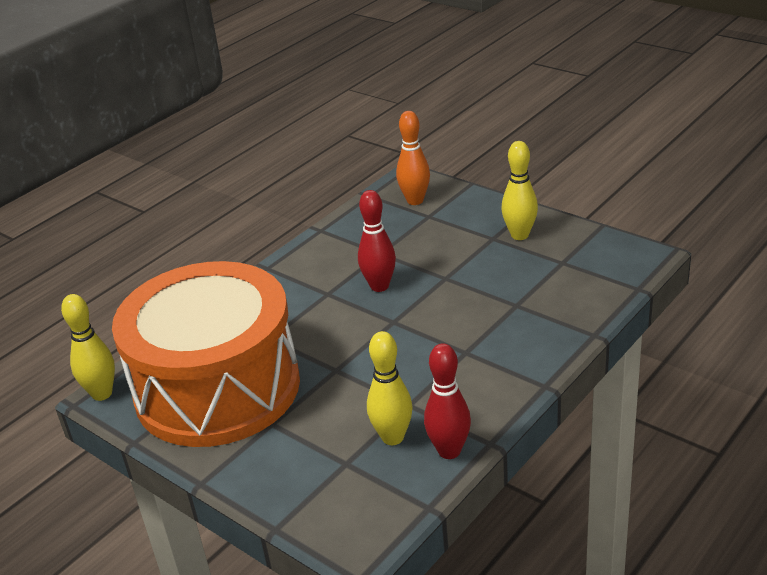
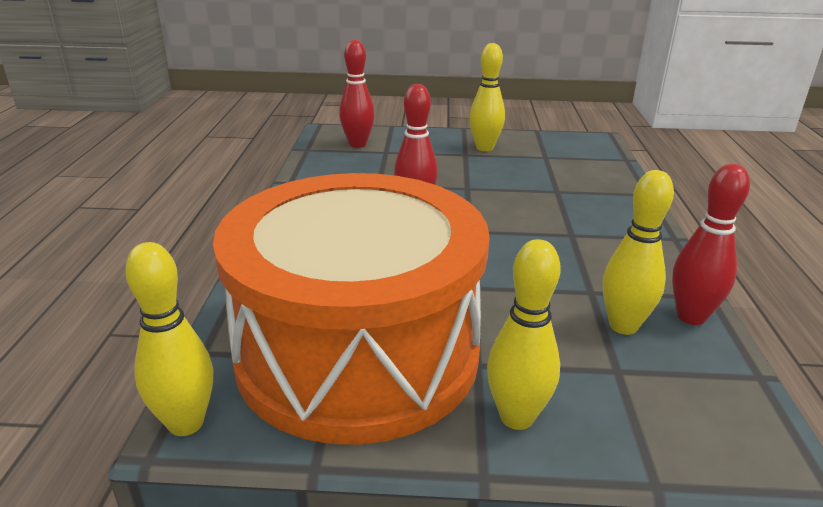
camera: 40 degrees left, 5 degrees down
(253, 463) = (516, 417): none -> yellow bowling pin
(415, 200) = (357, 144): orange bowling pin -> red bowling pin

